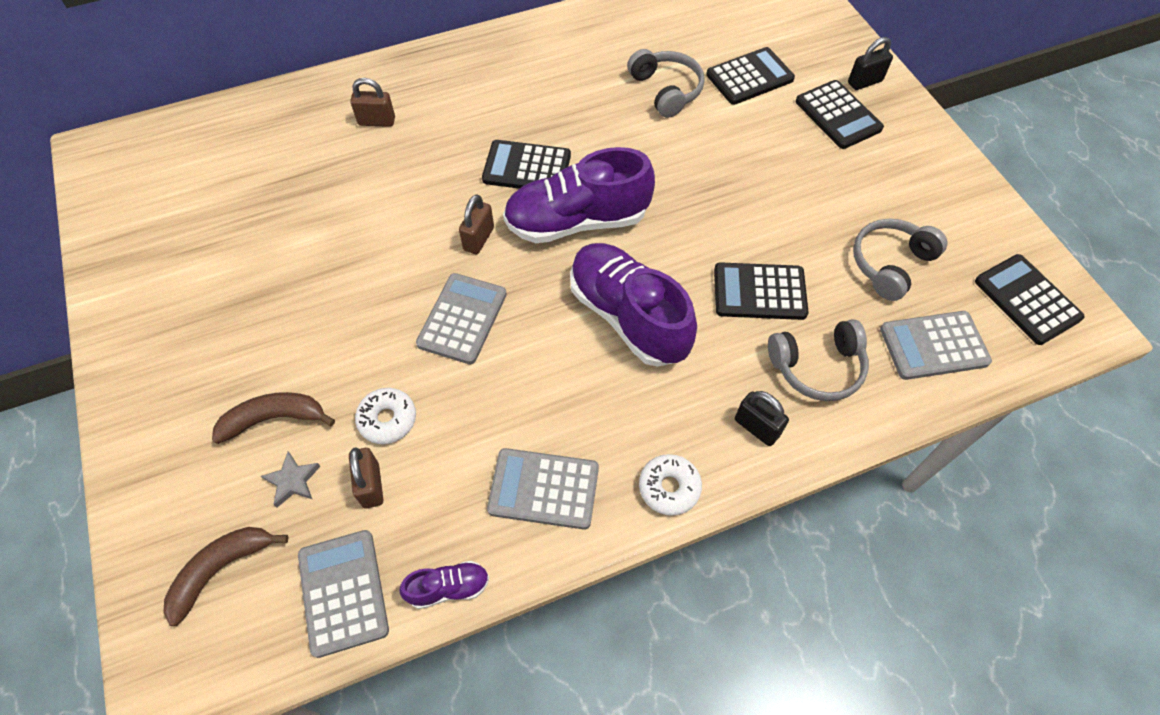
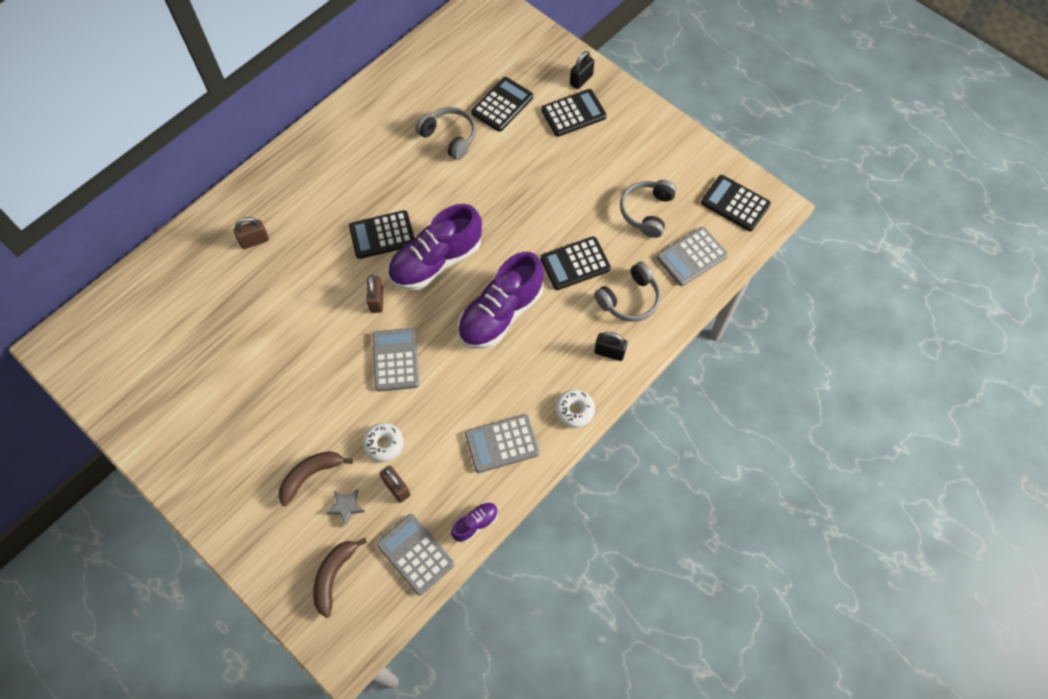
camera: 25 degrees left, 5 degrees up
(628, 316) = (501, 314): purple shoe -> purple shoe turned 75 degrees counterclockwise
(838, 115) = (573, 113): black calculator -> black calculator turned 60 degrees counterclockwise

